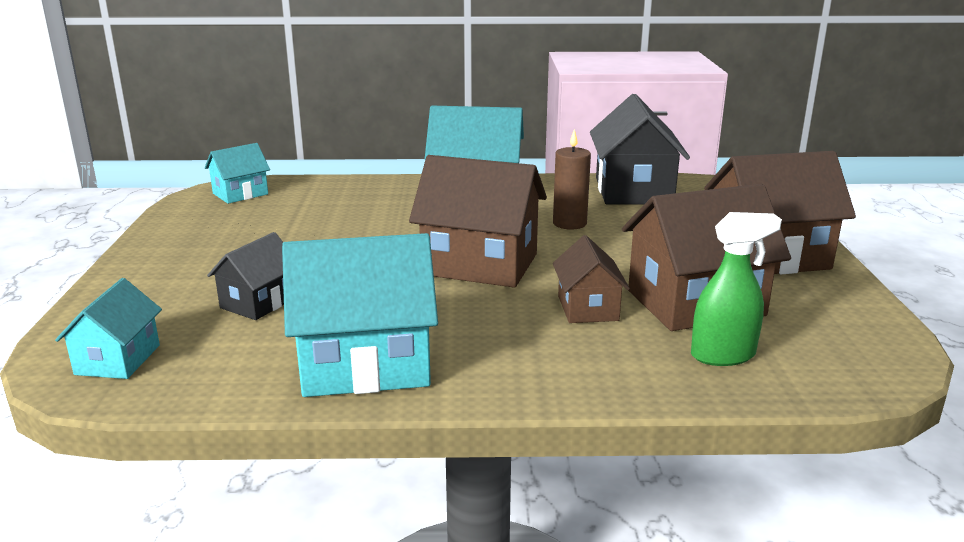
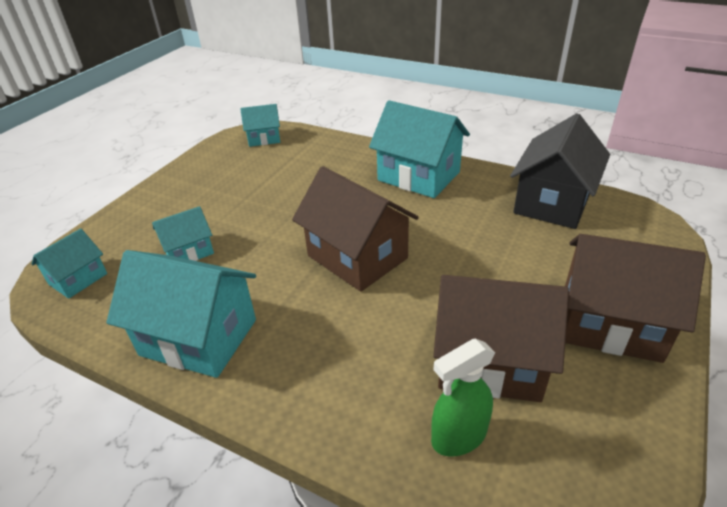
camera: 30 degrees right, 15 degrees up
(258, 302) = (189, 251): black house -> turquoise house
(569, 223) = (464, 229): brown candle -> none
(587, 308) = (395, 335): brown house -> none
(723, 355) = (458, 437): green spray bottle -> green spray bottle turned 135 degrees clockwise

